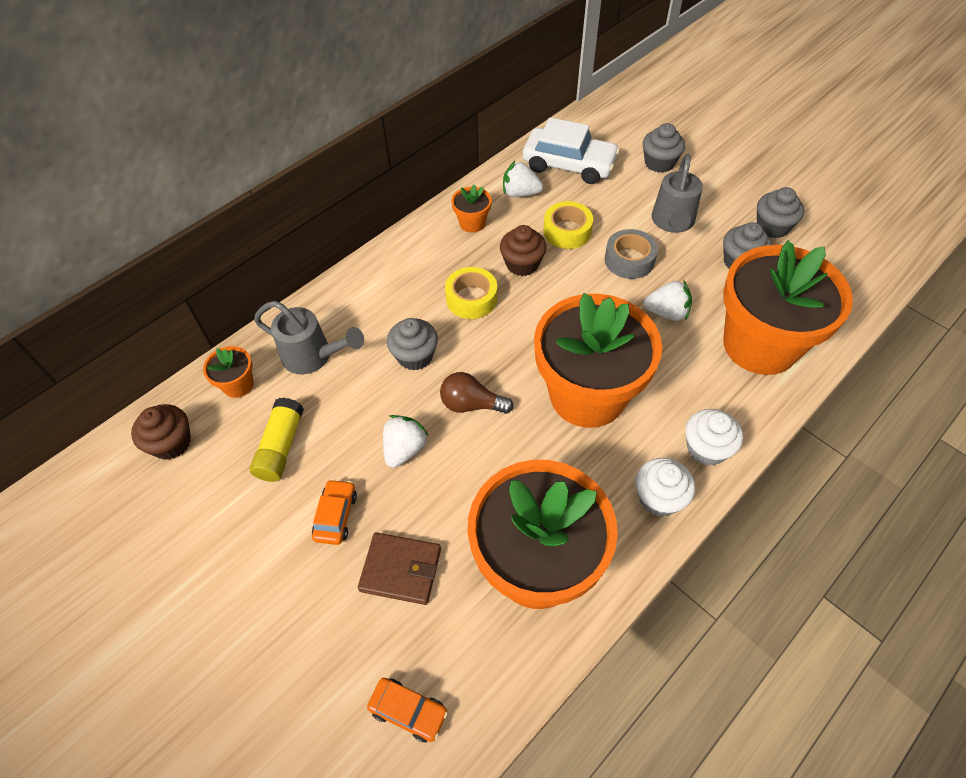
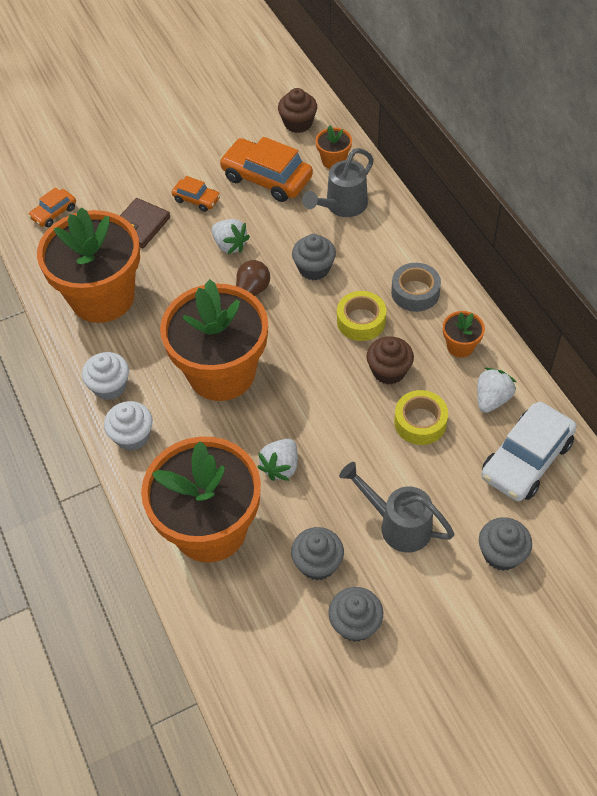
camera: 110 degrees right, 0 degrees up
(281, 446) = (266, 178): yellow glue stick -> orange car
(629, 260) = (360, 462): grey tape -> grey tape (415, 292)

